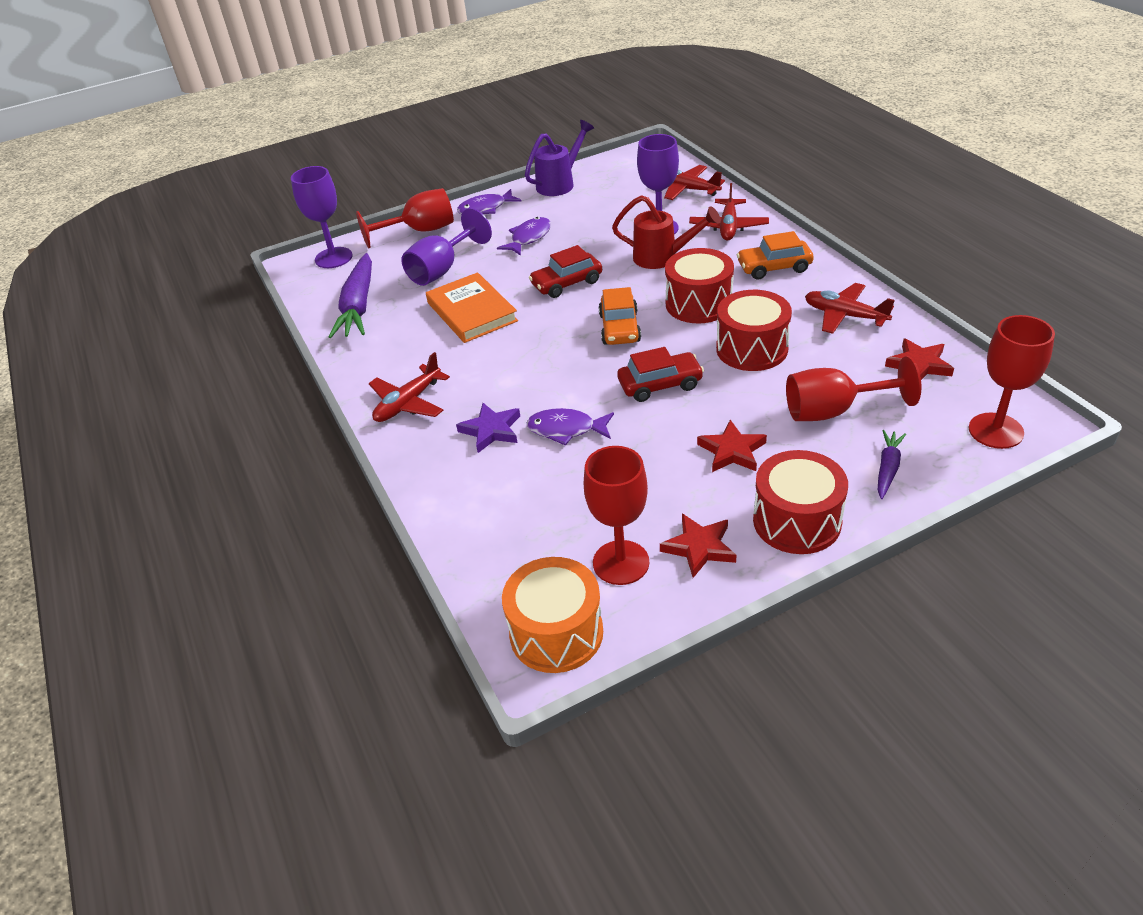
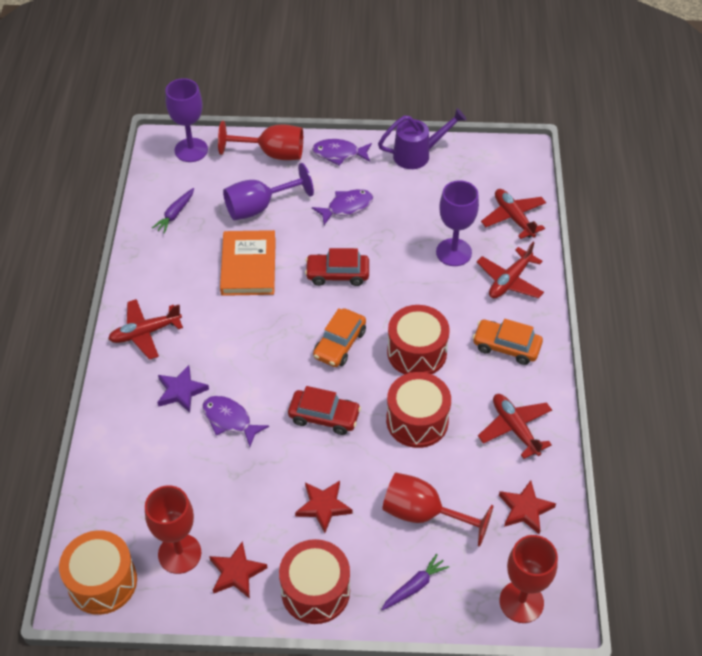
camera: 25 degrees right, 10 degrees up
(358, 306) = (175, 214): purple carrot -> purple carrot, size x0.52
(663, 258) = (430, 287): red watering can -> none

